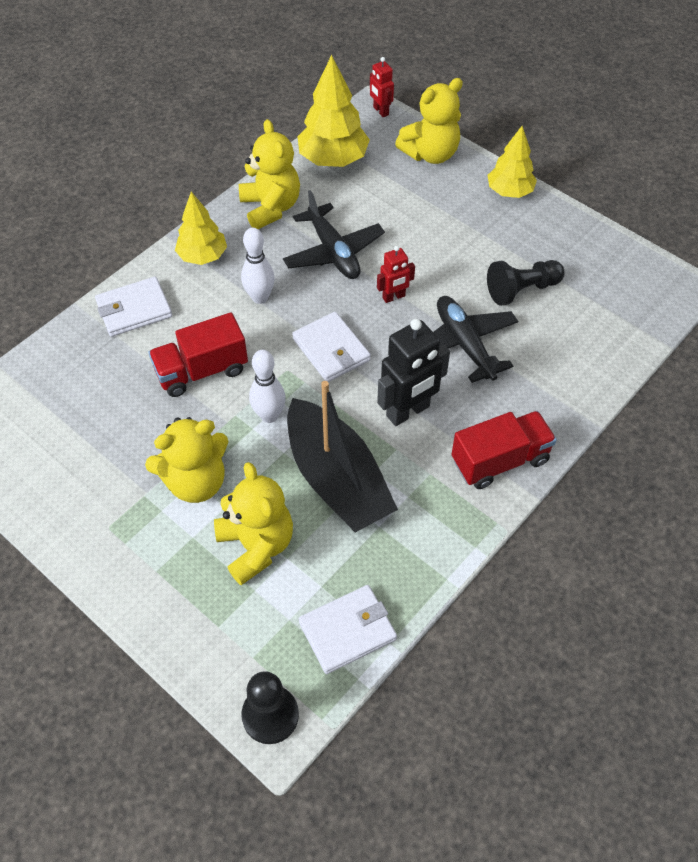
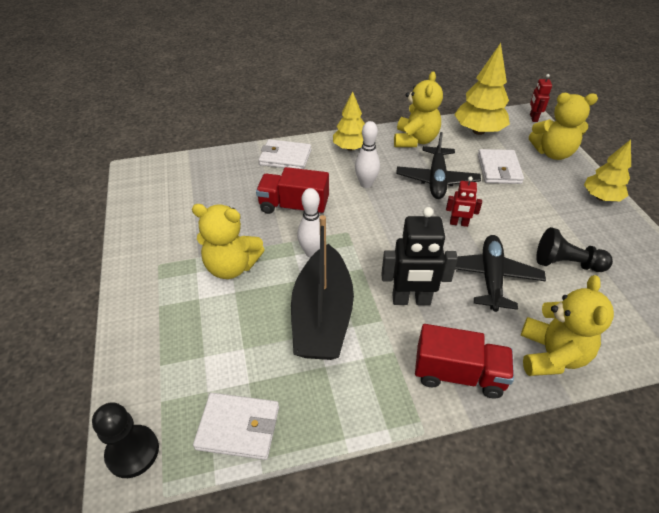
camera: 35 degrees right, 10 degrees down
(256, 546) = (231, 328): yellow teddy bear -> yellow teddy bear (551, 355)
(331, 349) = (387, 234): white wallet -> white wallet (499, 169)

